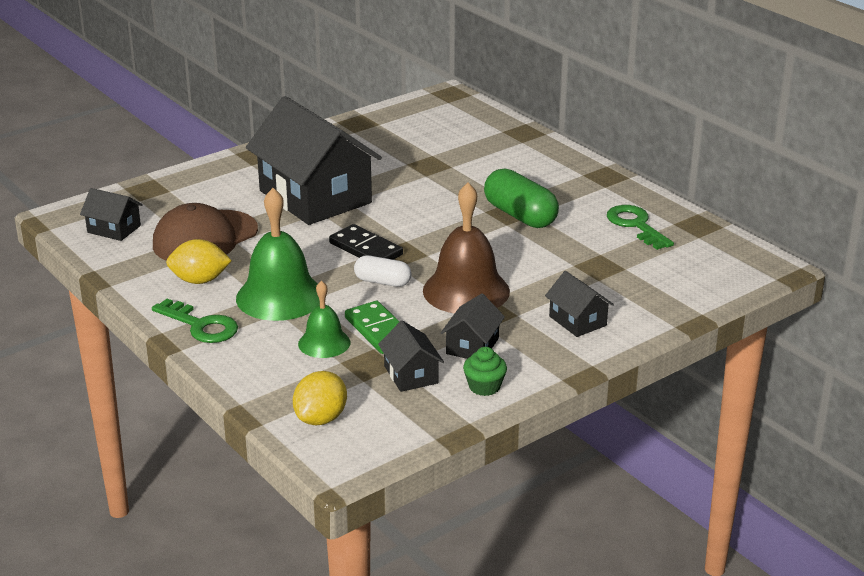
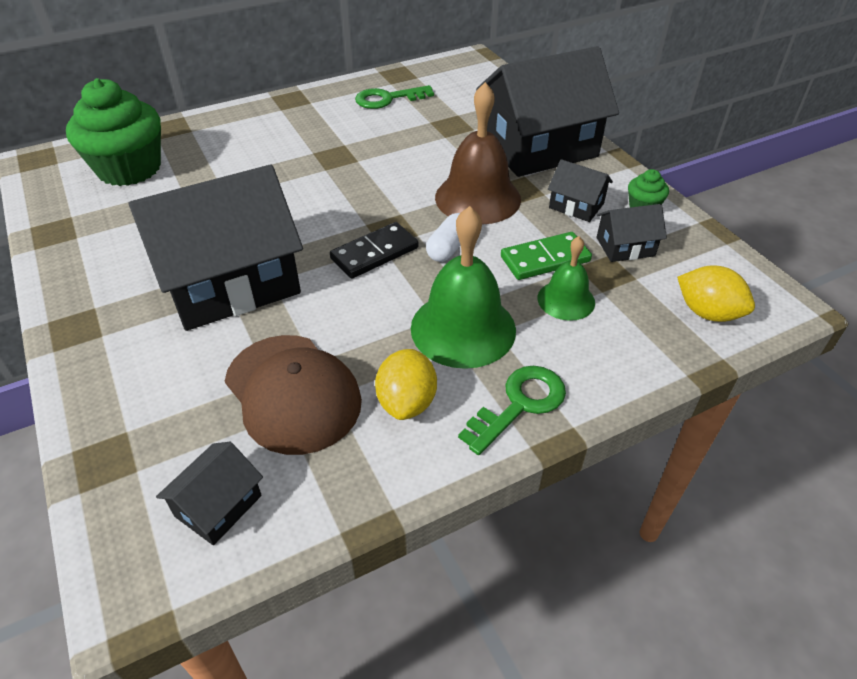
camera: 80 degrees left, 15 degrees up
(450, 130) = (129, 169): none -> green cupcake
(520, 215) = (344, 151): green capsule -> none
(577, 321) = (539, 147): black house -> black house, size x2.30

